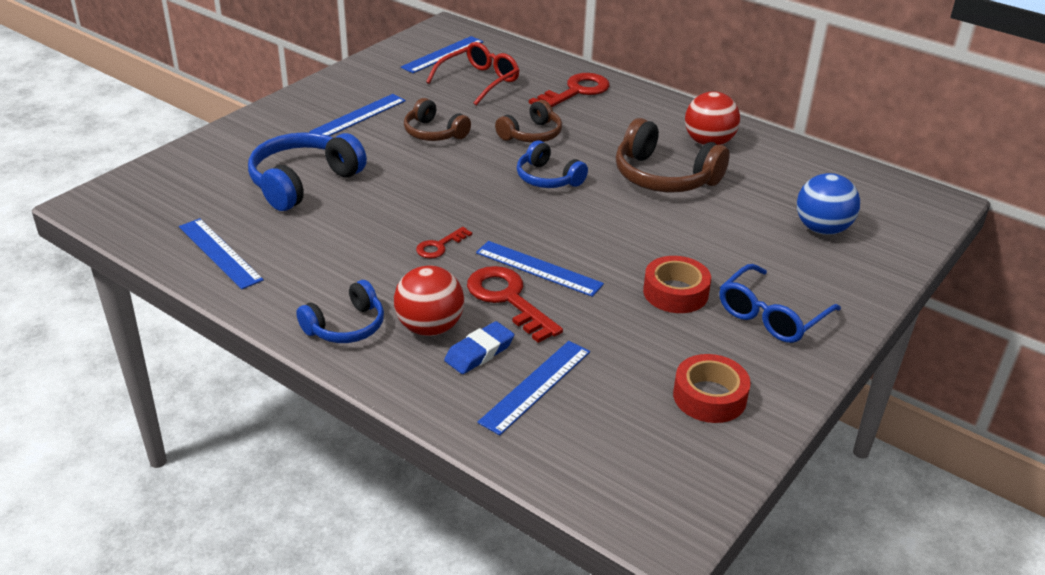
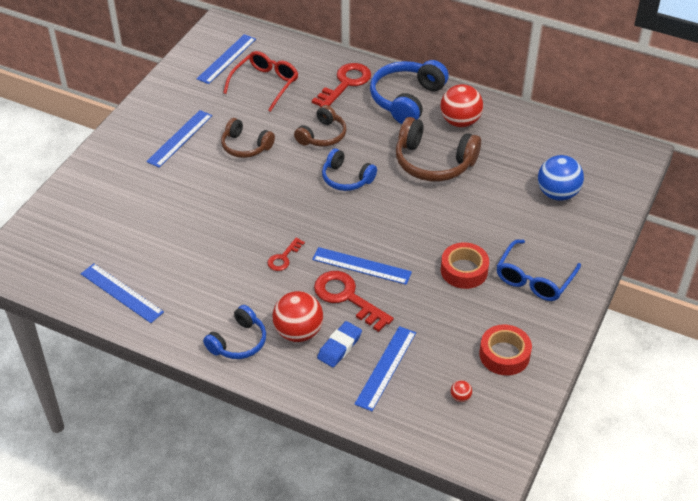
camera: 10 degrees left, 10 degrees up
(303, 182) = (160, 214): blue headphones -> blue headphones (407, 99)
(632, 438) = (460, 397): none -> red ball

